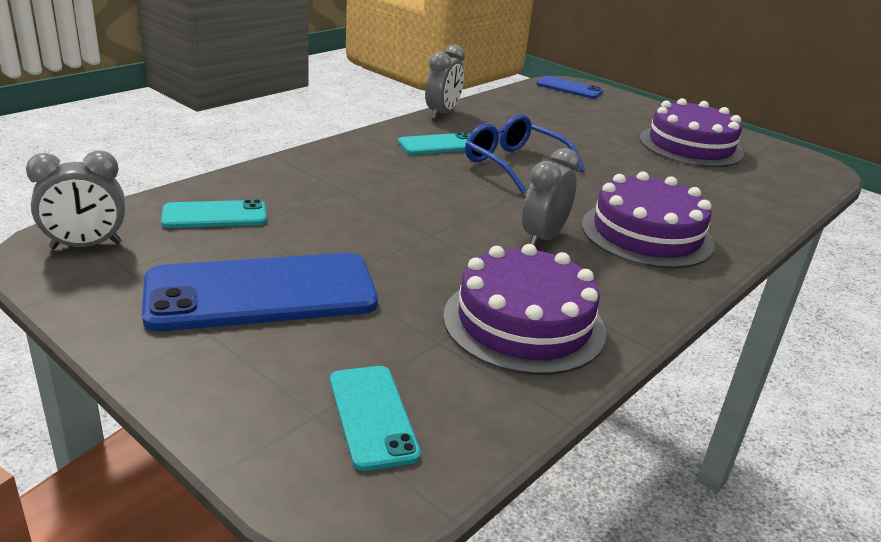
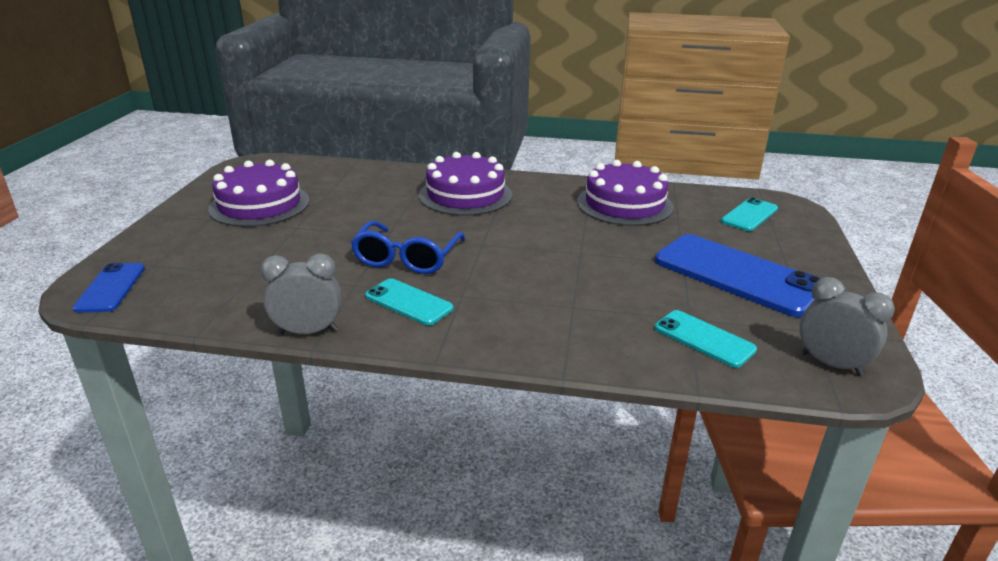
camera: 120 degrees left, 0 degrees up
(543, 238) = (522, 220): grey clock -> none

